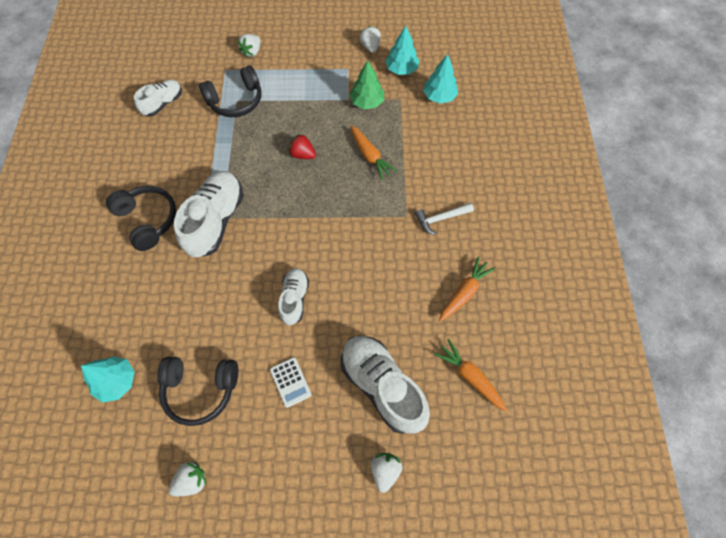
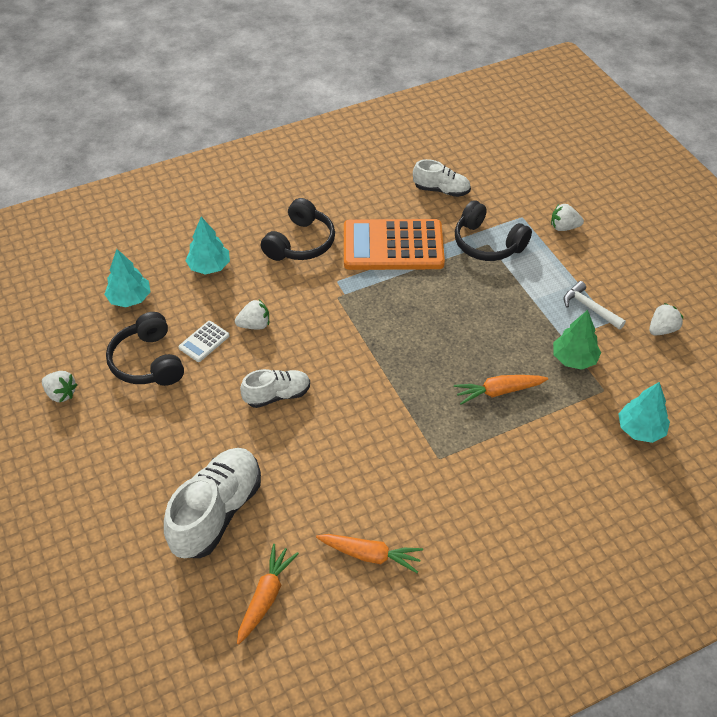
camera: 65 degrees right, 15 degrees down
(197, 159) = (393, 246): none -> orange calculator
(216, 221) = (330, 293): white shoe -> none
(290, 382) = (186, 429): white calculator -> white calculator (204, 342)
(302, 155) = (457, 329): red strawberry -> none
(370, 156) = (498, 391): orange carrot -> orange carrot turned 45 degrees clockwise
(385, 470) = (127, 549): white strawberry -> white strawberry (254, 325)
(401, 69) = (652, 374): turquoise tree -> turquoise tree (209, 267)
(441, 218) = (457, 495): white hammer -> white hammer (590, 308)

